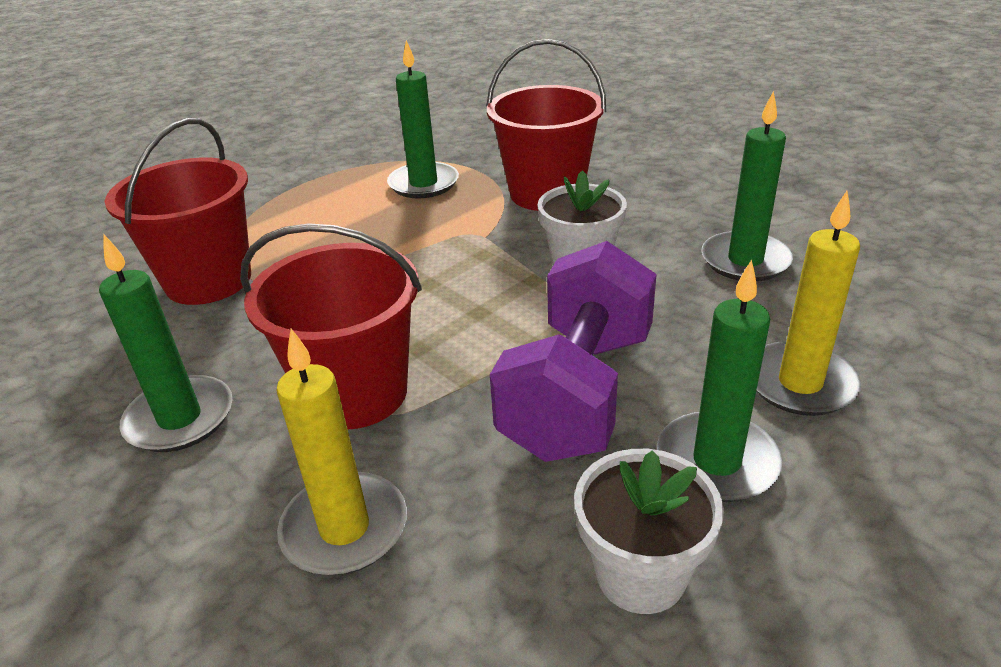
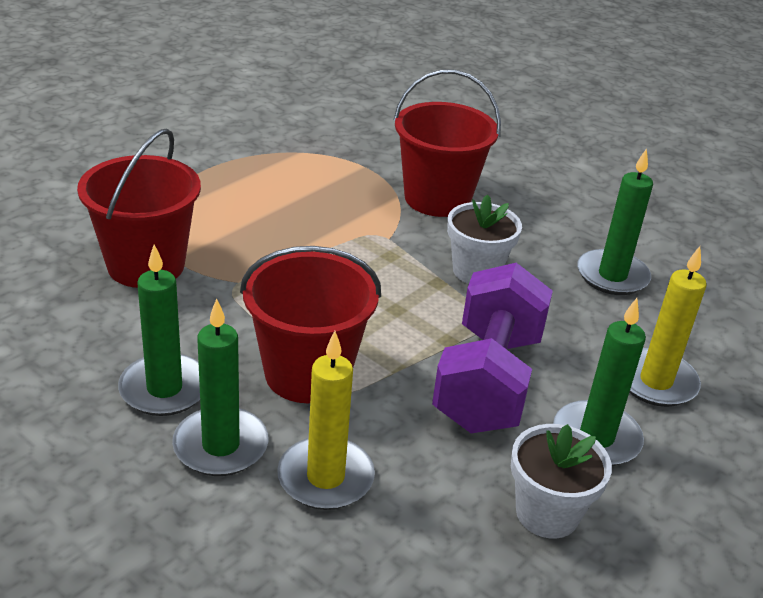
camera: 10 degrees left, 0 degrees up
(423, 184) = (322, 180): green candle -> green candle (221, 446)

